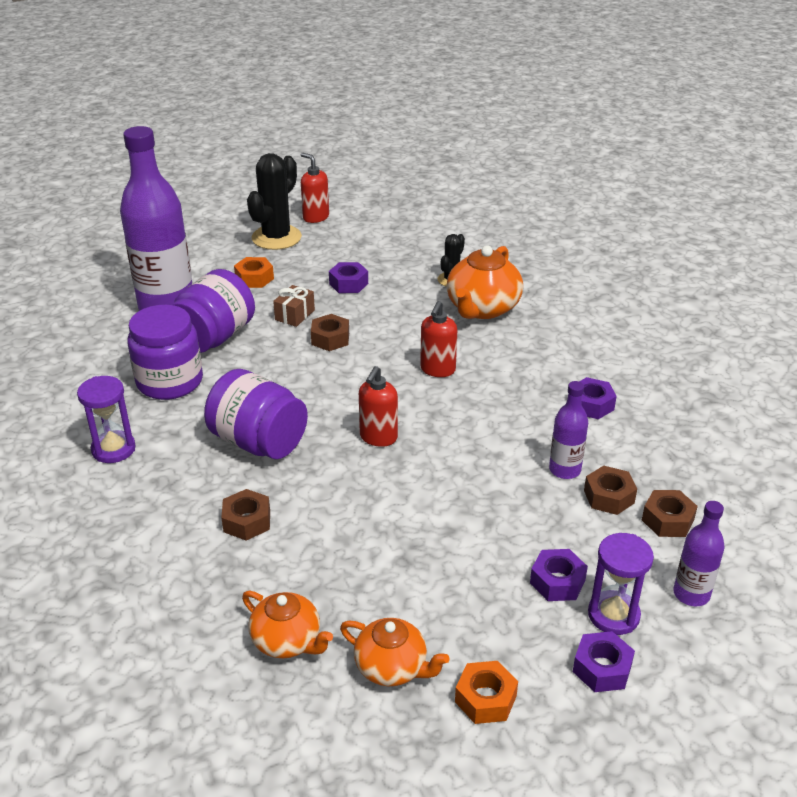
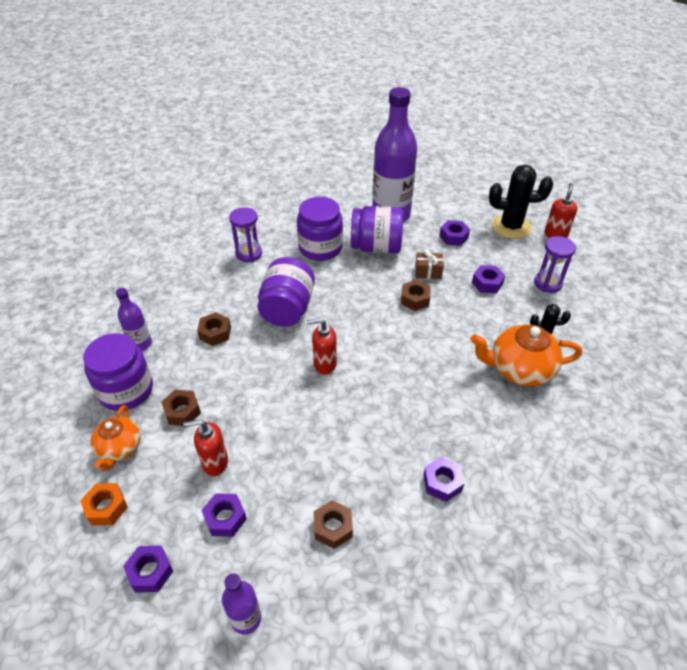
camera: 65 degrees right, 10 degrees up
(254, 278) = (453, 237): orange nut -> purple nut
(287, 641) = (126, 390): orange teapot -> purple jar
(437, 370) = (420, 369): red soap dispenser -> red soap dispenser (215, 463)
(564, 470) = (349, 487): purple bottle -> purple bottle (141, 344)
(613, 615) = (204, 566): purple hourglass -> purple hourglass (548, 283)
(667, 520) = (325, 580): brown nut -> brown nut (182, 411)

